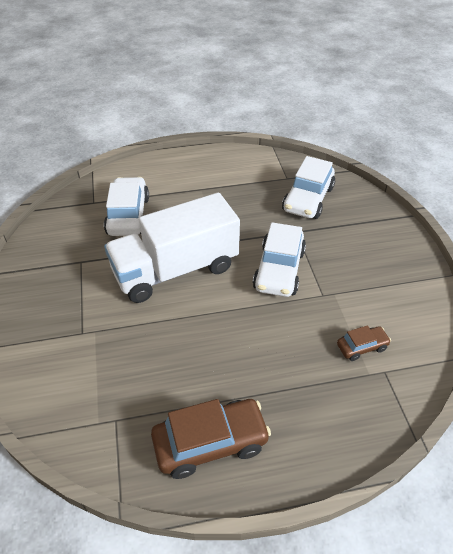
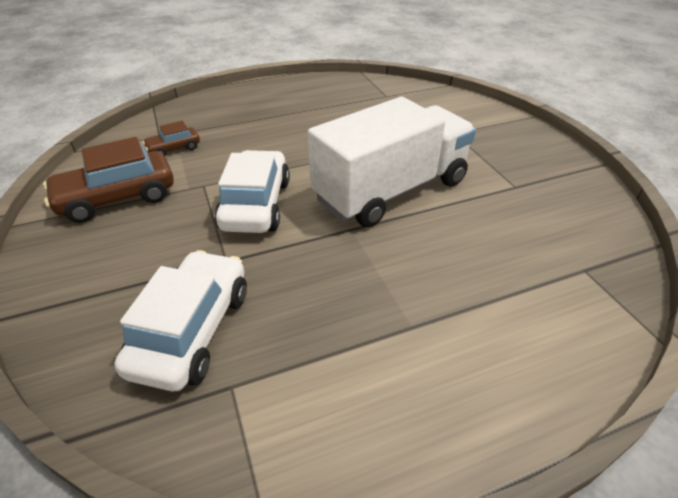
camera: 170 degrees right, 5 degrees down
(128, 215) = (507, 253): white car -> none
(210, 443) = (311, 93): brown car -> brown car (117, 198)

